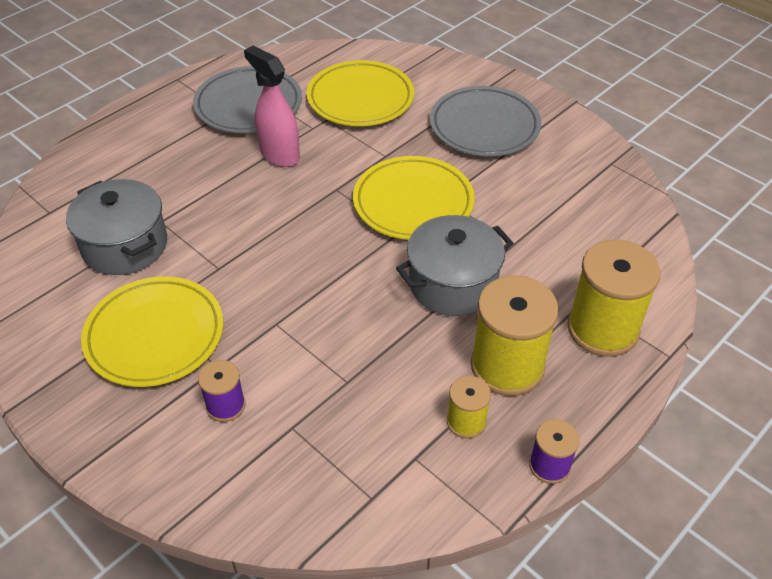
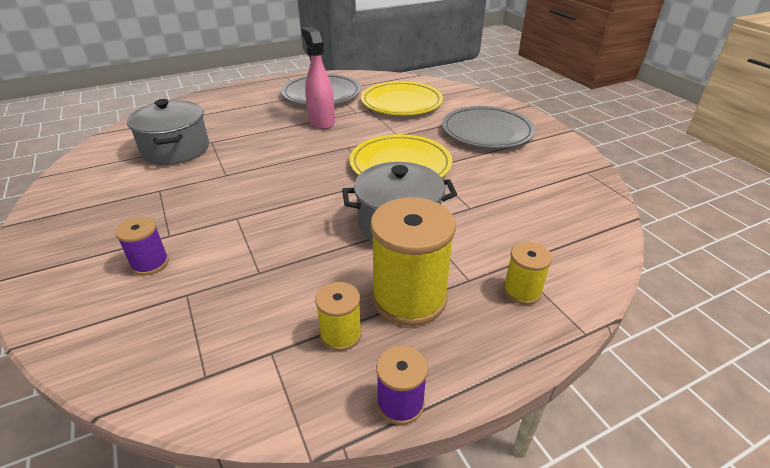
camera: 20 degrees right, 10 degrees down
(155, 335) = (144, 204): yellow plate -> none
(602, 329) = (522, 291): yellow spool -> yellow spool, size x0.51

